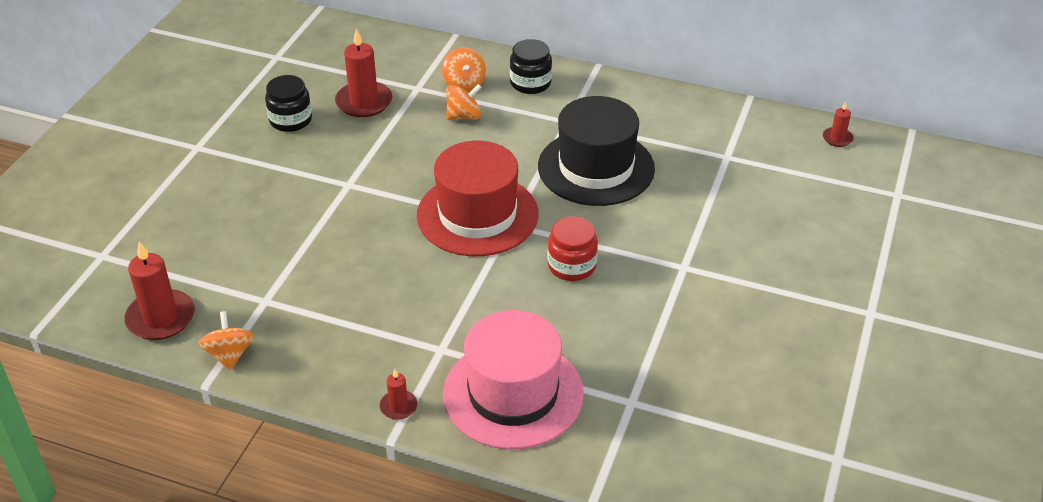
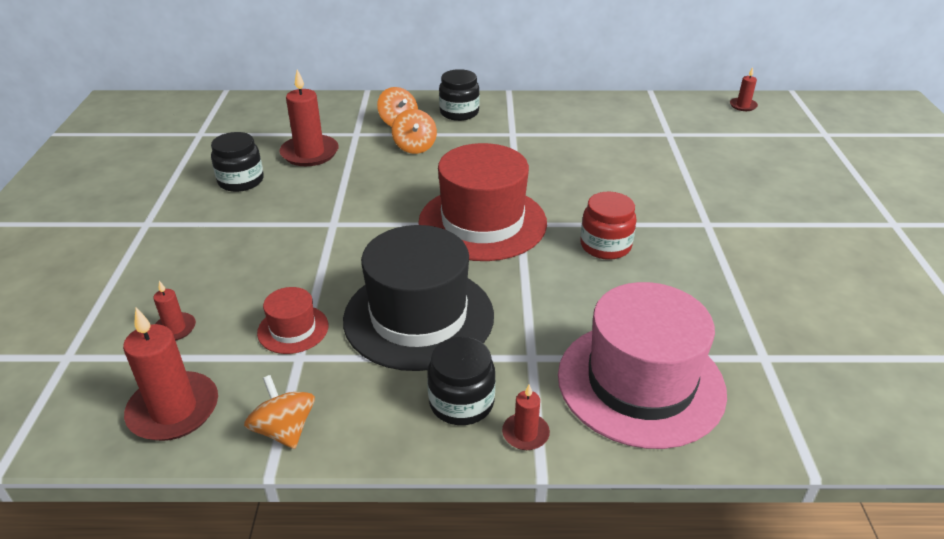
camera: 20 degrees left, 5 degrees down
(185, 252) = (175, 328): none -> red candle
(271, 276) = (293, 329): none -> red hat
(365, 370) = (461, 402): none -> black jar
(464, 116) = (415, 147): orange spinning top -> orange spinning top turned 120 degrees clockwise
(596, 167) = (565, 163): black hat -> black hat (419, 317)

